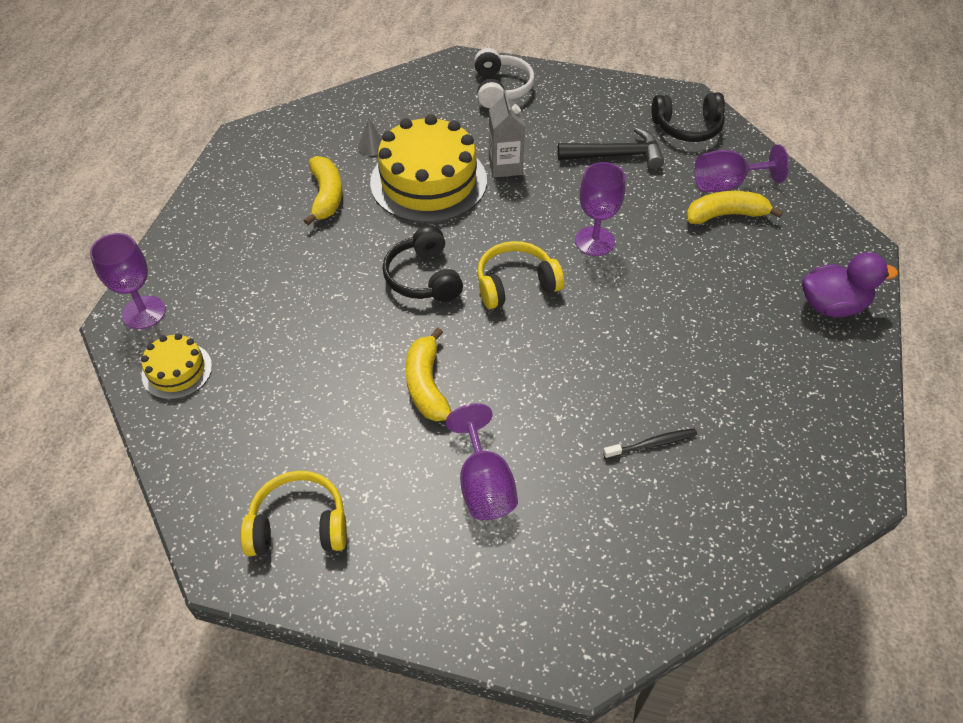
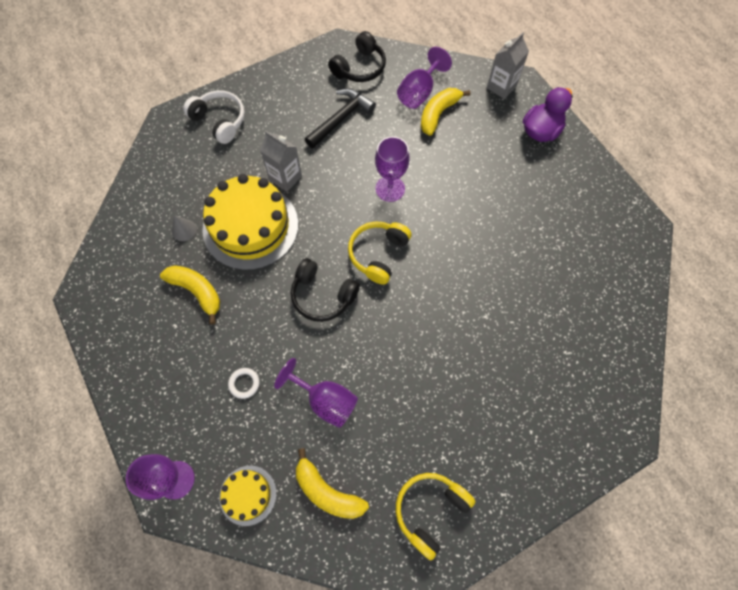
camera: 45 degrees left, 15 degrees up
(277, 289) = (244, 383): none -> white ring
(426, 384) = (401, 362): yellow banana -> yellow banana (327, 492)
(484, 484) = (493, 391): purple goblet -> purple goblet (325, 400)
(652, 444) = (543, 289): black toothbrush -> none
(832, 237) = (501, 87): none -> grey carton

